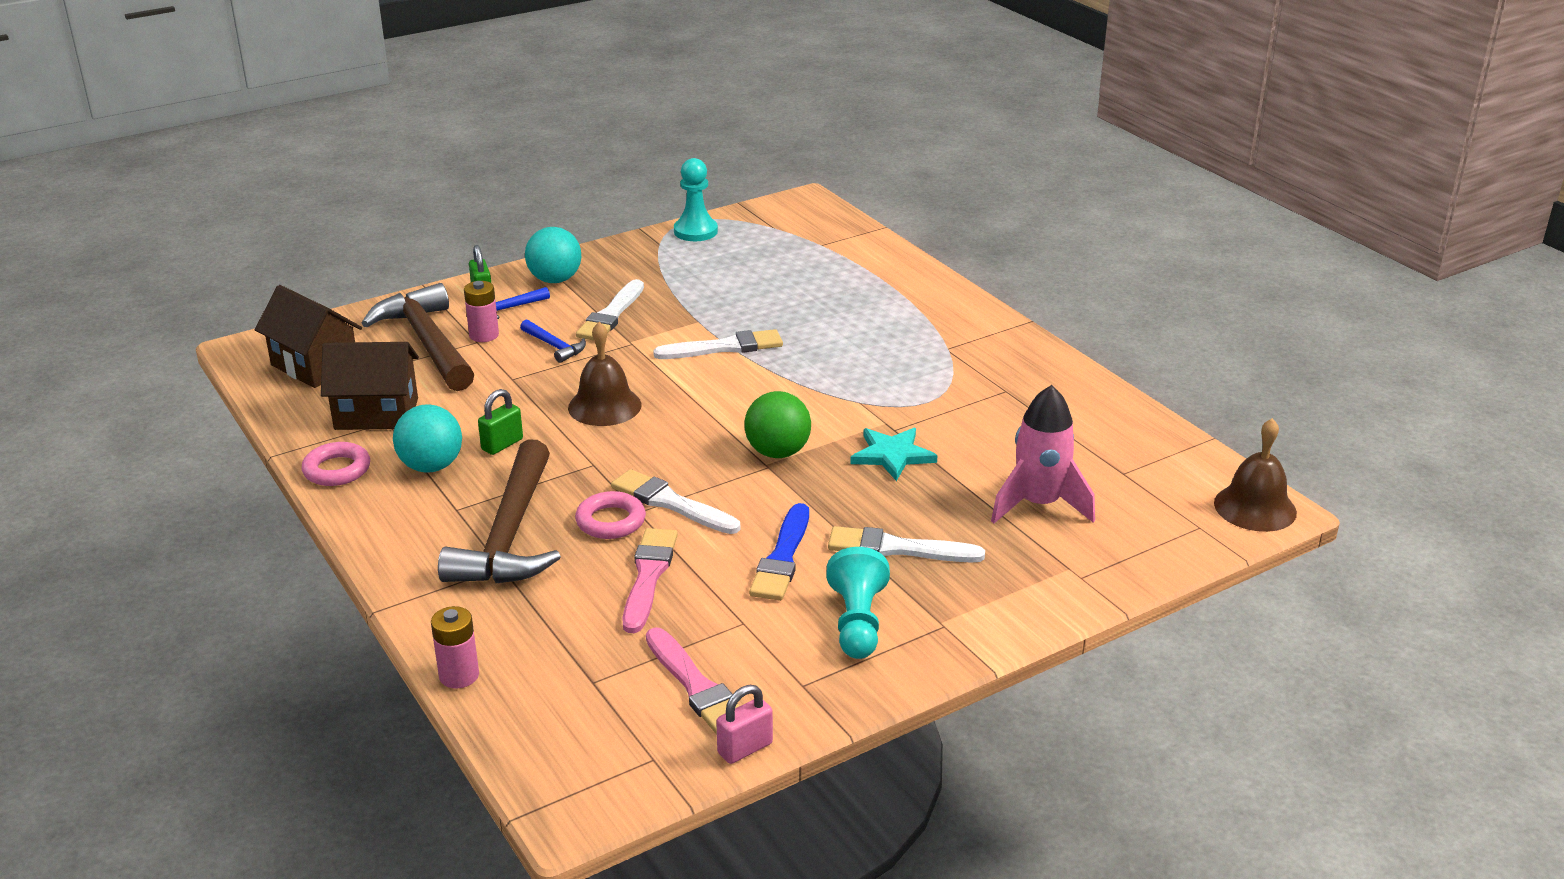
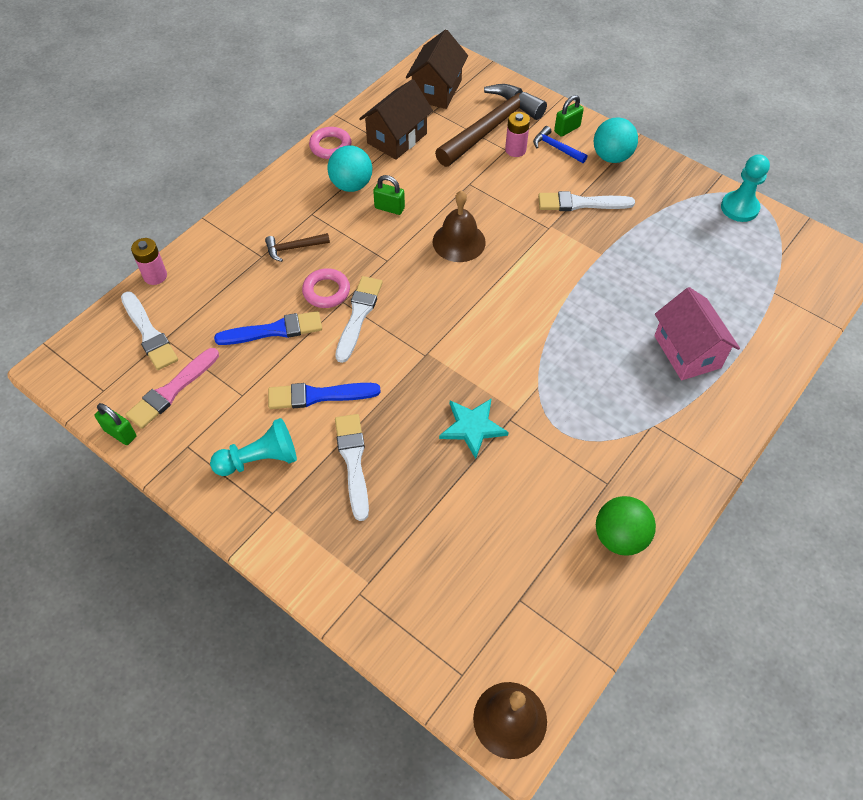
camera: 70 degrees right, 25 degrees up
(376, 414) = (397, 138): brown house -> brown house turned 60 degrees clockwise
(509, 535) = (293, 248): brown hammer -> brown hammer, size x0.44
(554, 346) = (521, 189): blue hammer -> none
(648, 576) = (274, 330): pink brush -> blue brush
(724, 347) = (572, 281): white brush -> white brush (149, 333)
(745, 748) = (120, 433): pink padlock -> green padlock
(777, 452) = (445, 355): green ball -> green ball (620, 537)
(866, 307) = (687, 351): none -> pink house
(1039, 505) = (446, 544): pink rocket -> none

